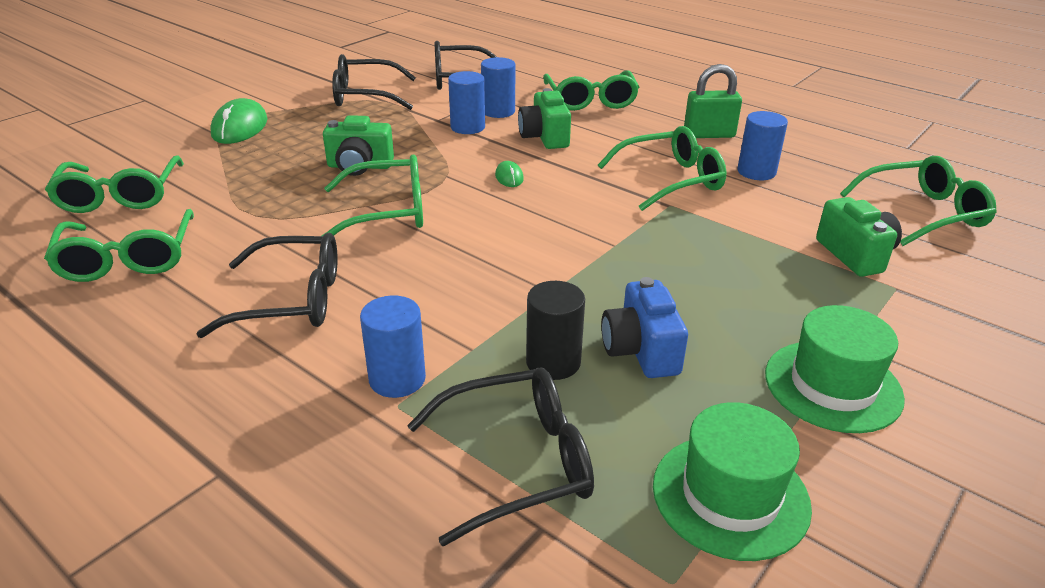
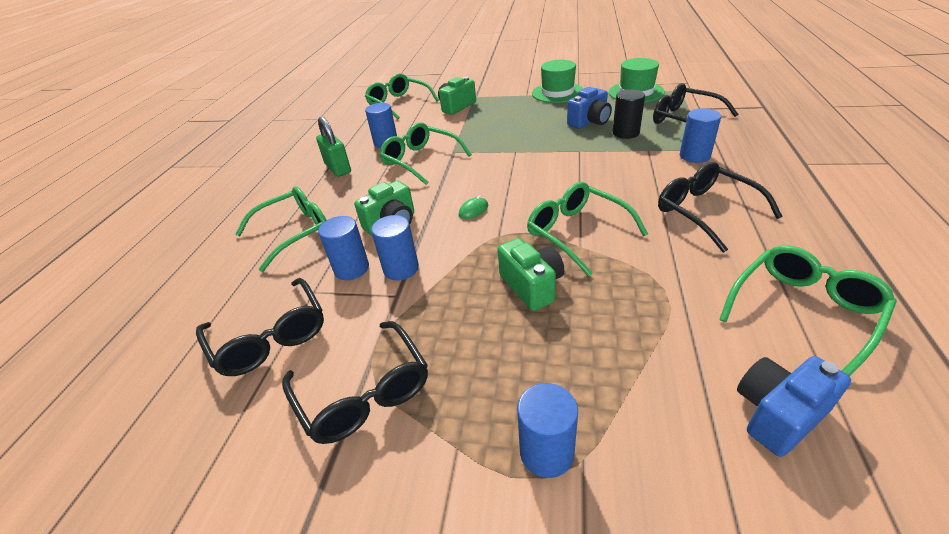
camera: 115 degrees left, 5 degrees up
(120, 196) = (778, 414): green glasses -> blue camera
(240, 127) = (546, 452): green mouse -> blue cylinder

